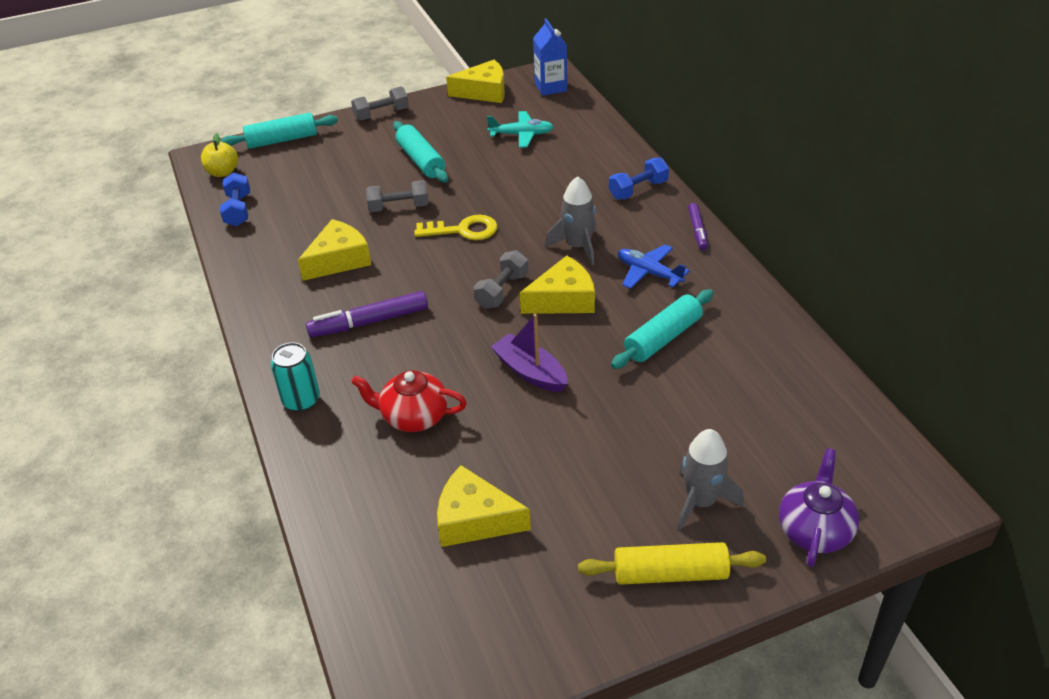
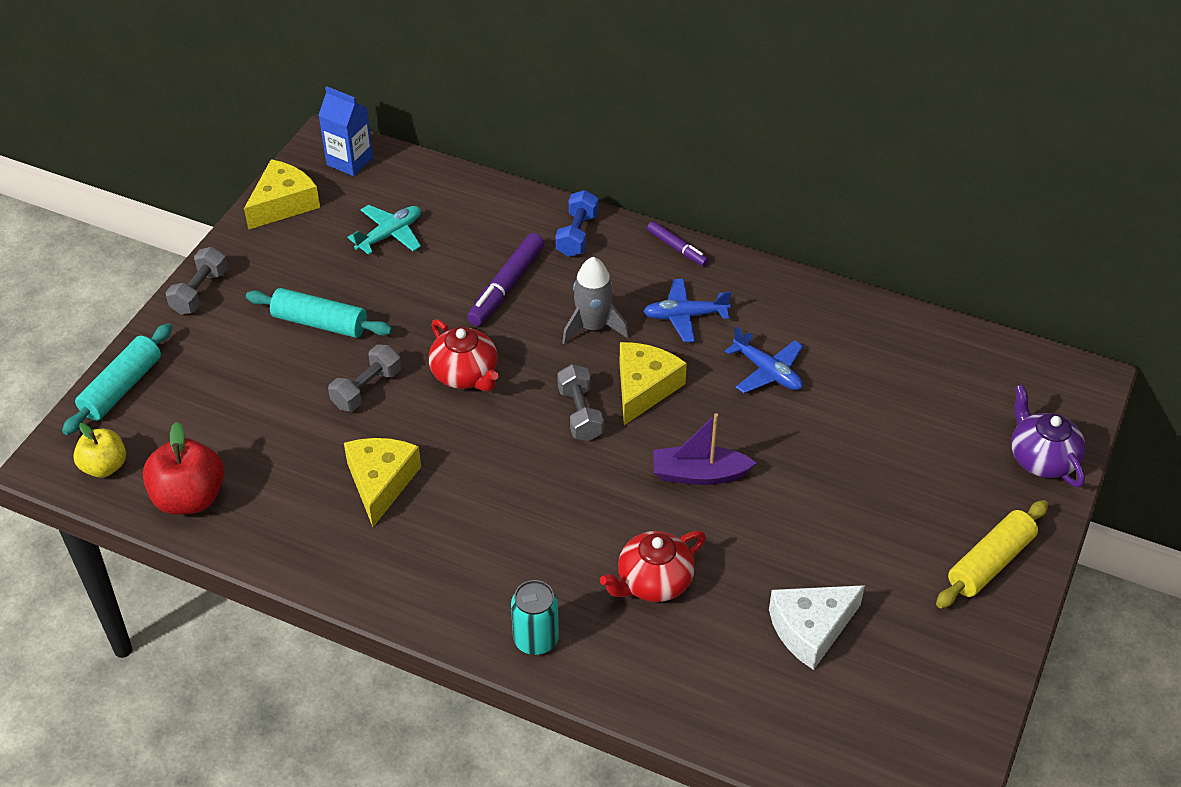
camera: 45 degrees left, 5 degrees up
(238, 210) = (189, 498): blue dumbbell -> red apple
(369, 322) = (497, 524): purple marker -> purple marker (506, 286)
(463, 230) = (465, 374): yellow key -> red teapot
(474, 519) = (811, 629): yellow cheese -> white cheese
(663, 338) = (767, 371): turquoise rolling pin -> blue plane
(701, 501) = (949, 492): grey rocket -> none

